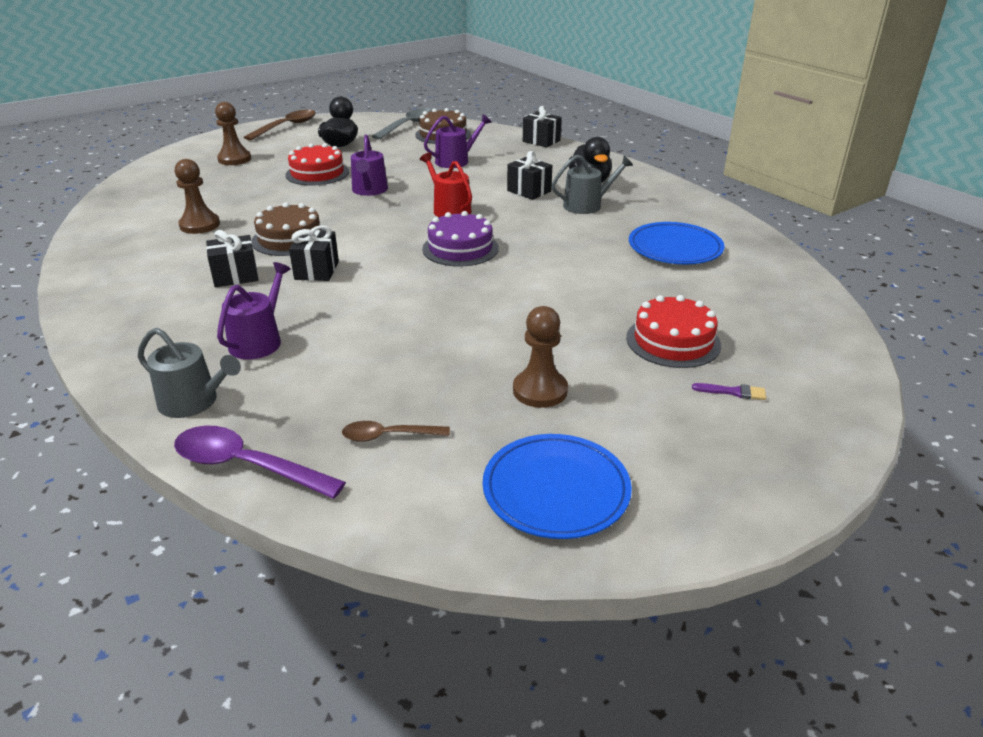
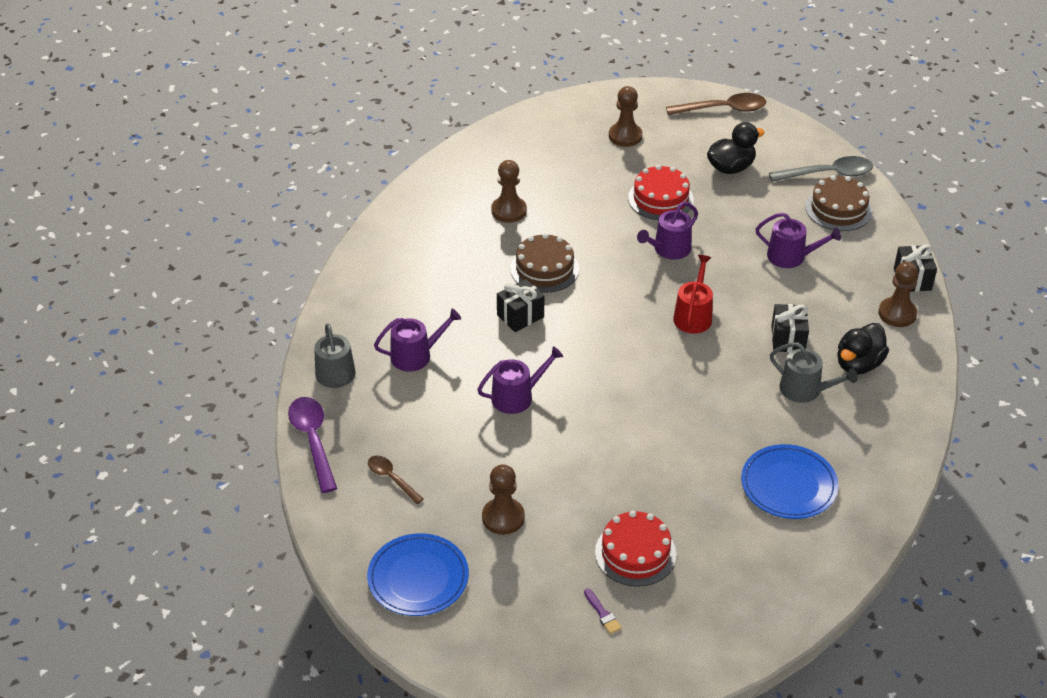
camera: 50 degrees right, 10 degrees up
(235, 276) = (469, 285): black gift -> none
(402, 313) = (517, 396): none -> purple watering can
(460, 248) = (637, 365): purple cake -> none
(563, 155) = (897, 313): none -> brown pawn

